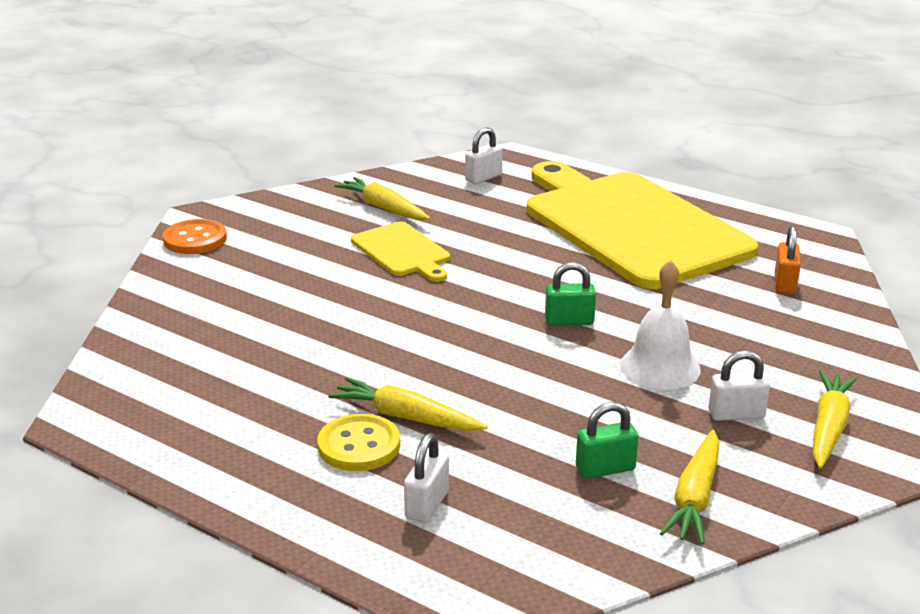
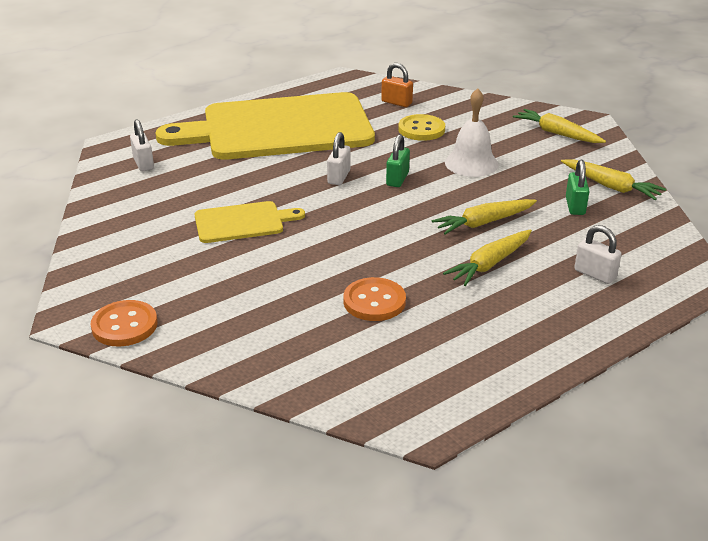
camera: 70 degrees left, 5 degrees up
(288, 353) = (374, 301): none -> orange button
(359, 445) = (518, 289): yellow button -> yellow button (421, 129)
(383, 208) = (155, 217): yellow carrot -> yellow carrot (484, 223)
(736, 414) = (534, 154): white padlock -> white padlock (339, 177)

